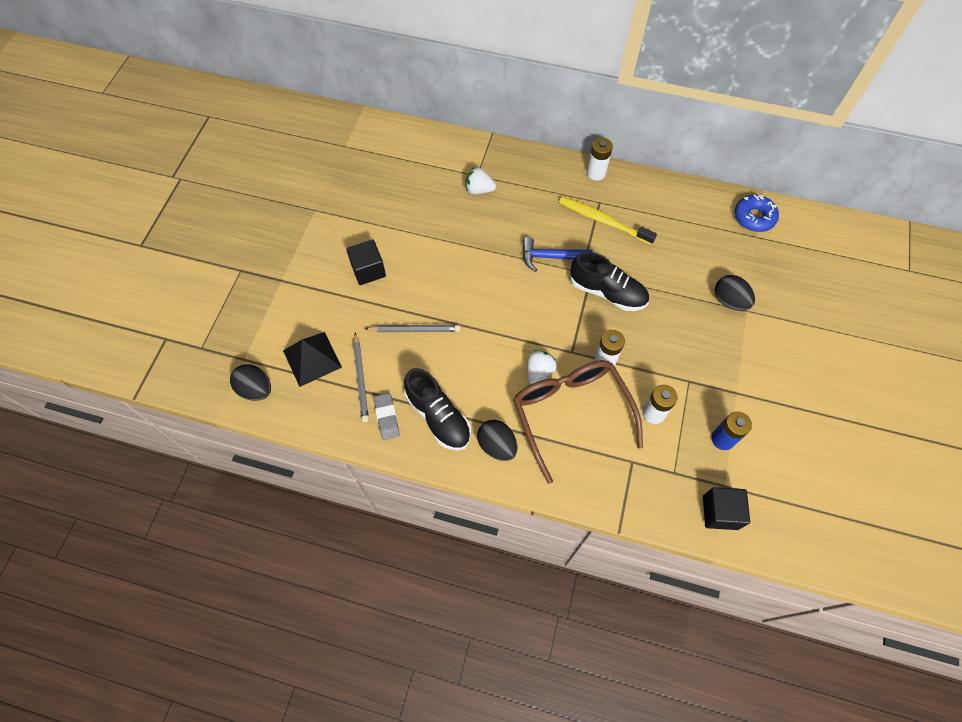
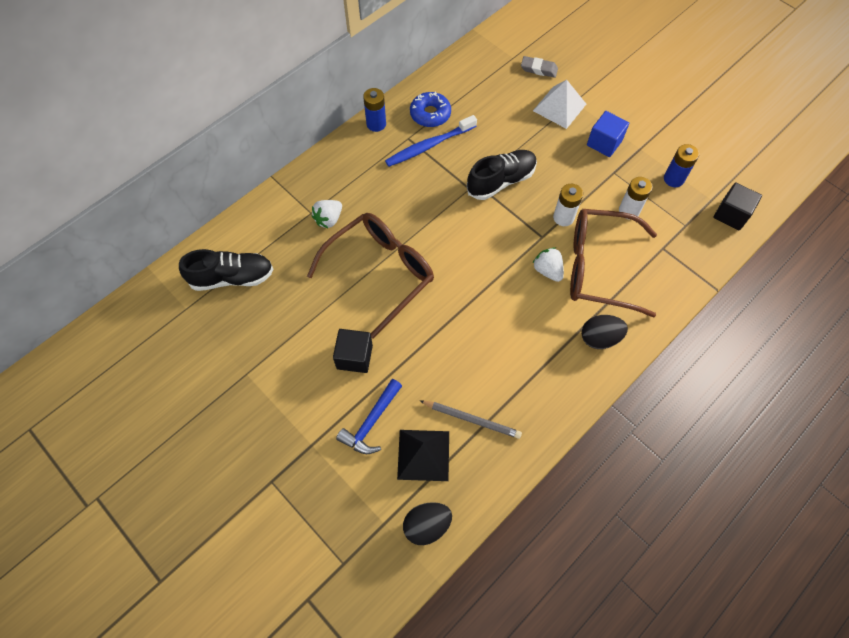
camera: 60 degrees left, 0 degrees up
(387, 417) = (525, 415): grey eraser -> grey eraser (538, 69)
(414, 330) = (447, 348): grey pencil -> none
(438, 417) = (547, 371): black shoe -> black shoe (232, 277)
(453, 249) = (380, 273): none -> brown glasses
(550, 257) = (439, 203): blue hammer -> blue hammer (371, 422)
(596, 173) = (376, 124): white battery -> blue battery
(603, 221) = (429, 146): yellow toothbrush -> blue toothbrush
(717, 358) = (604, 143): none -> blue cube
(729, 301) = (559, 107): black egg -> white pyramid
(754, 217) = (494, 49): blue donut -> blue donut (430, 114)

